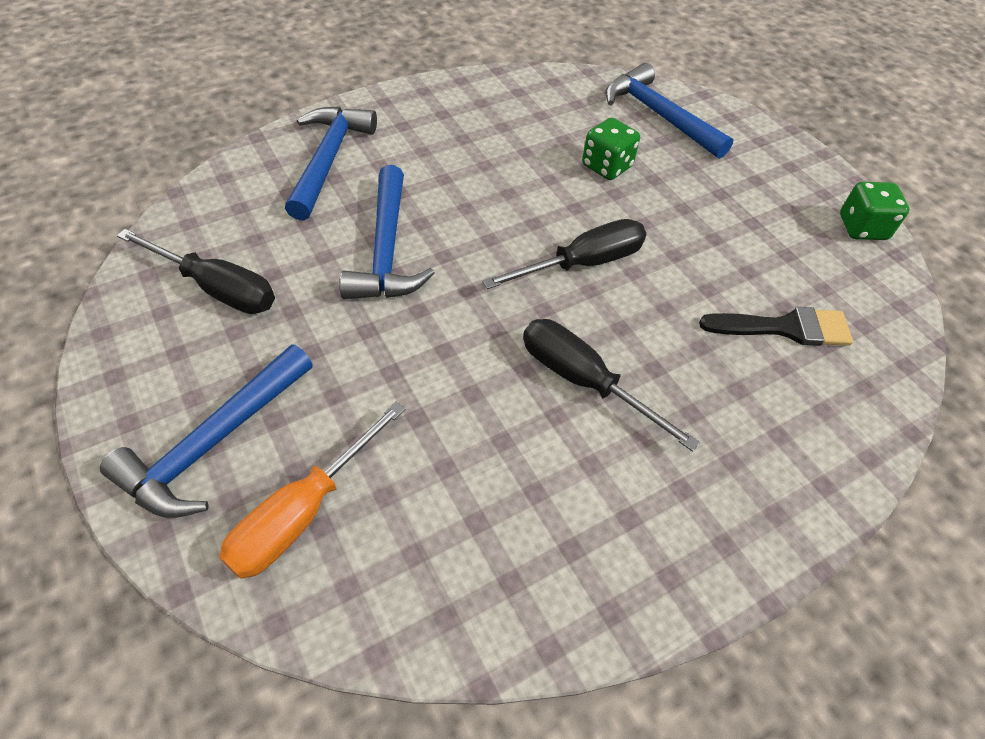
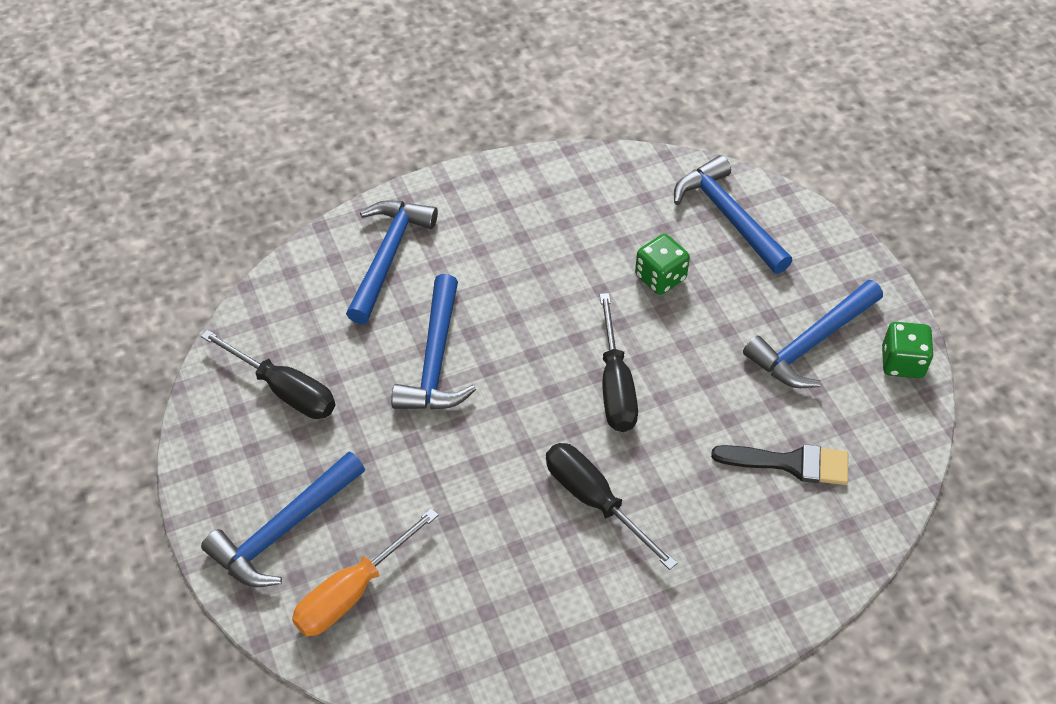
camera: 10 degrees right, 0 degrees up
(582, 263) = (615, 385): black screwdriver -> black screwdriver turned 105 degrees clockwise
(769, 216) = (811, 344): none -> blue hammer

